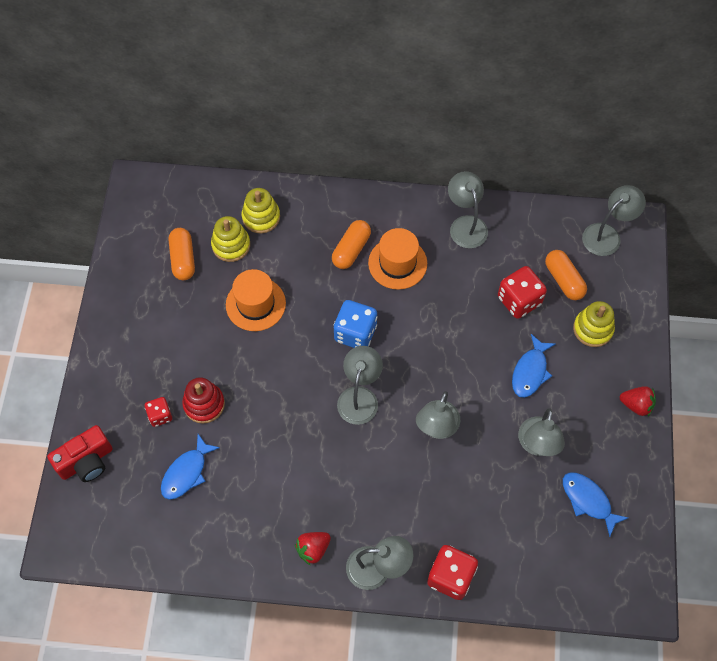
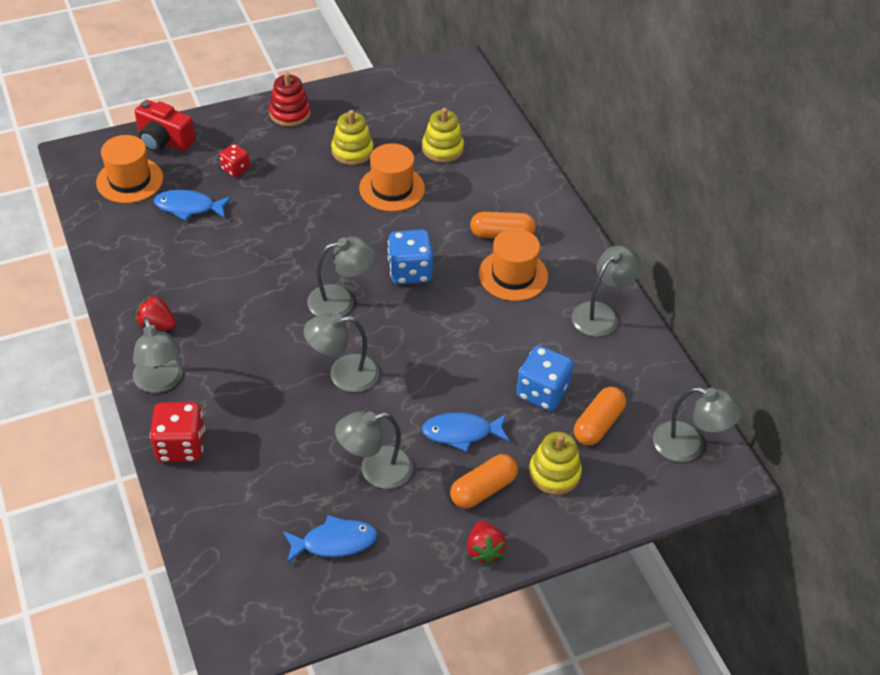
camera: 60 degrees right, 15 degrees down
(123, 510) = (130, 180): none -> orange hat
(183, 259) = (404, 123): orange capsule -> orange capsule (483, 489)
(204, 404) = (264, 193): red stacking toy -> red stacking toy (290, 113)
(261, 217) = (488, 157): yellow stacking toy -> yellow stacking toy (352, 151)
(519, 300) = (542, 392): red dice -> blue dice
(588, 500) = (334, 542): blue fish -> blue fish turned 60 degrees clockwise

